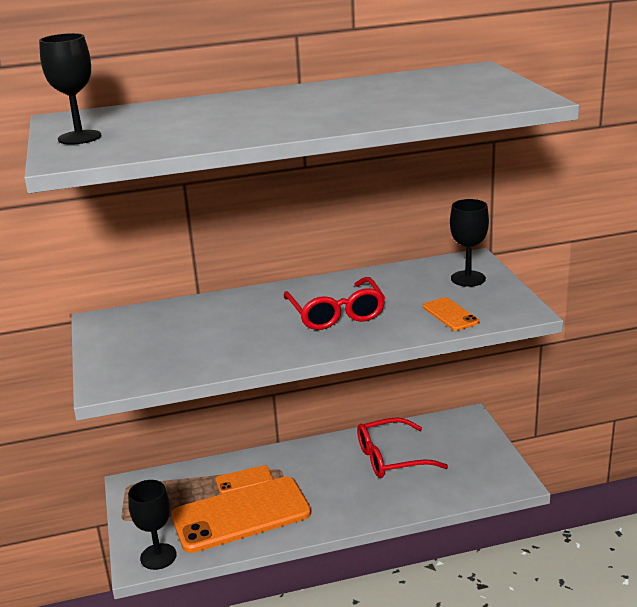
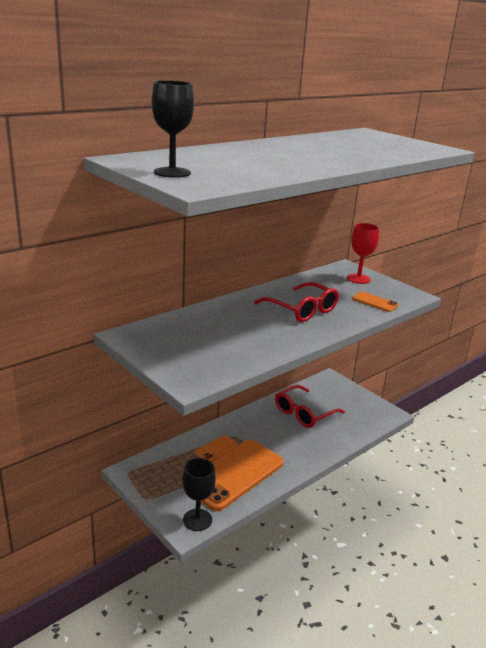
camera: 30 degrees left, 0 degrees up
(468, 279) = (358, 279): black goblet -> red goblet

